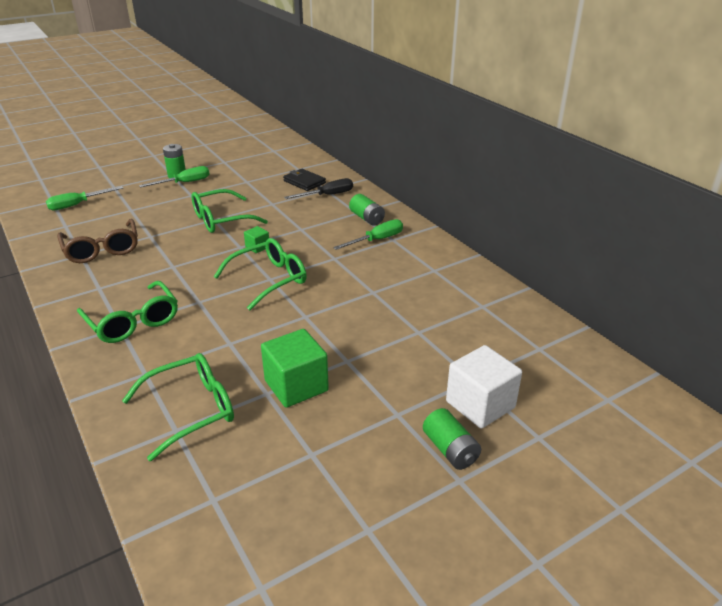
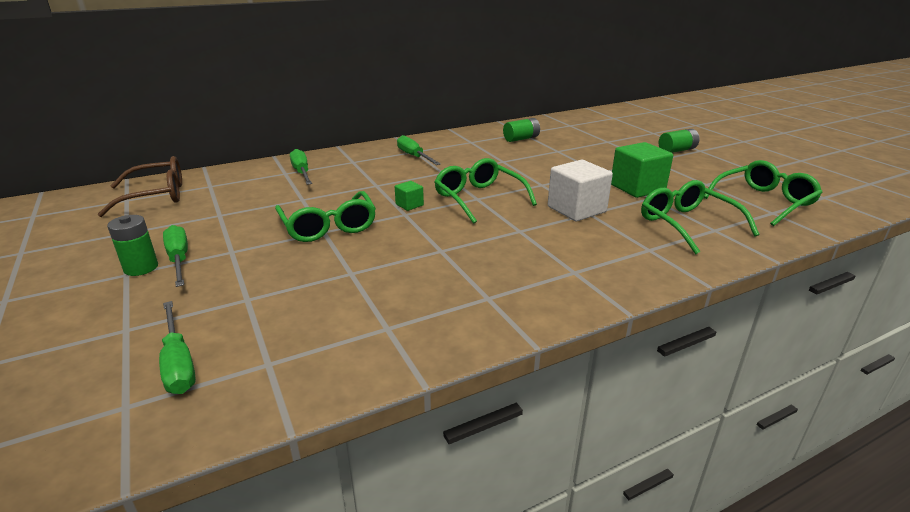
camera: 85 degrees left, 5 degrees down
(102, 249) = (377, 309): brown glasses -> brown glasses (156, 196)
(133, 321) = (563, 264): green glasses -> green glasses (763, 201)
(304, 182) = (254, 182): black wallet -> none
(327, 195) = (302, 172): black screwdriver -> green screwdriver
(366, 218) = (368, 158): green battery -> green battery (521, 139)
(480, 404) = (632, 141): white cube -> white cube (576, 209)

